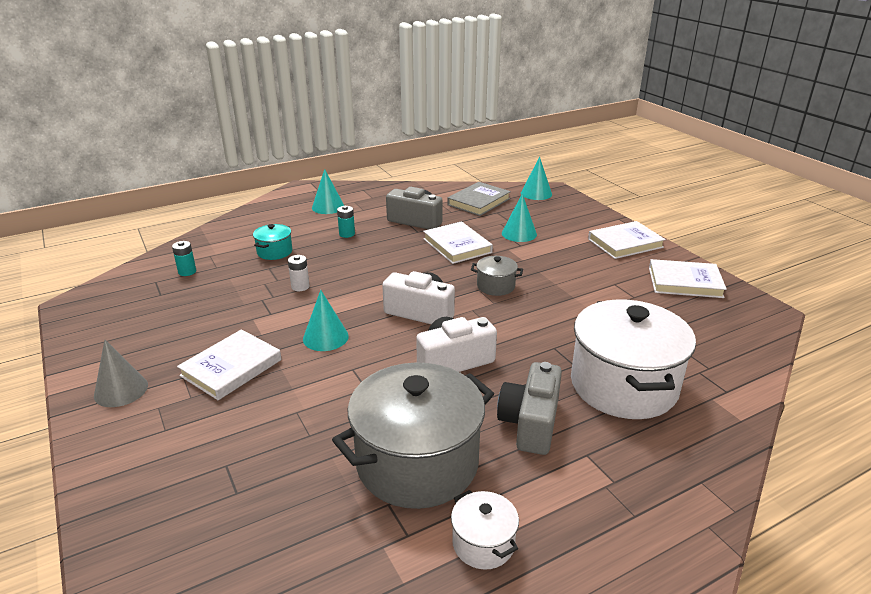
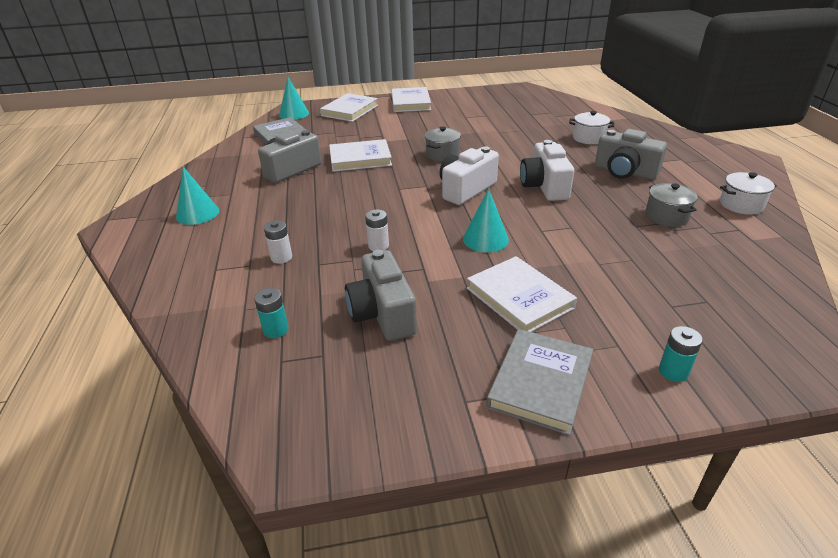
camera: 70 degrees left, 5 degrees up
(121, 390) = (540, 383): grey cone -> grey book
(206, 307) = (382, 313): none -> grey camera
(274, 252) = (281, 257): turquoise pot -> white battery
(347, 234) = (281, 209): turquoise battery -> turquoise battery (673, 372)
(417, 463) = (666, 216): grey pot -> grey pot, size x0.45
(519, 233) = (361, 132): turquoise cone -> none
(623, 385) = (588, 138): white pot -> white pot, size x0.45
(685, 282) = (477, 98): white book -> white book (350, 110)

